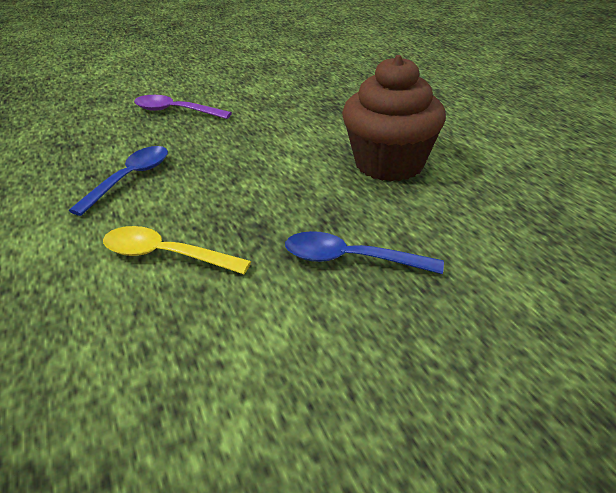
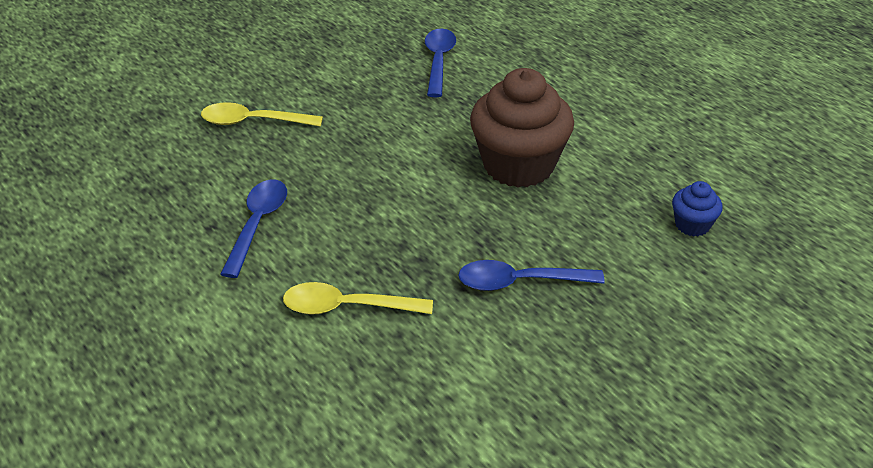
camera: 15 degrees left, 5 degrees up
(175, 111) = (253, 122): purple spoon -> yellow spoon
(348, 89) = (438, 61): none -> blue spoon
(558, 234) = (692, 225): none -> blue cupcake

